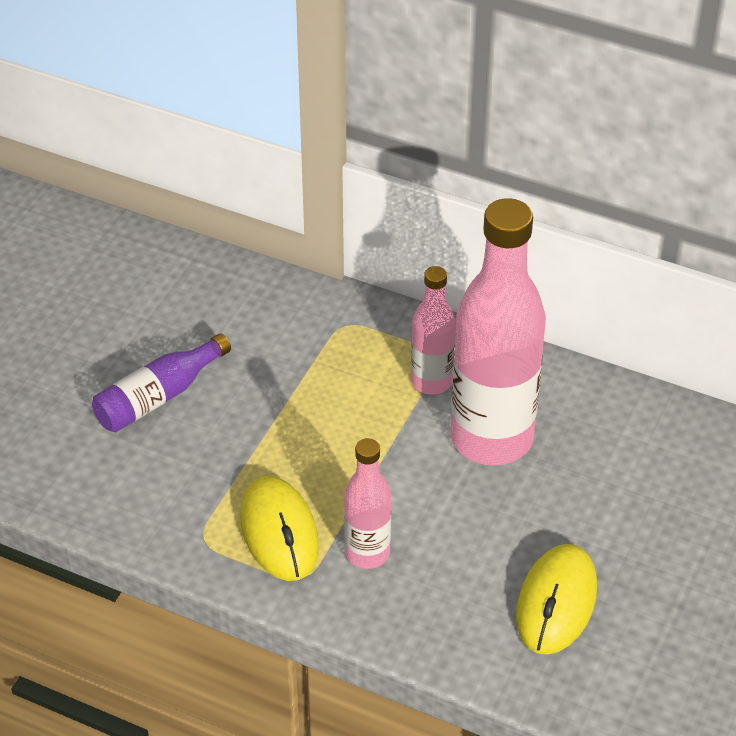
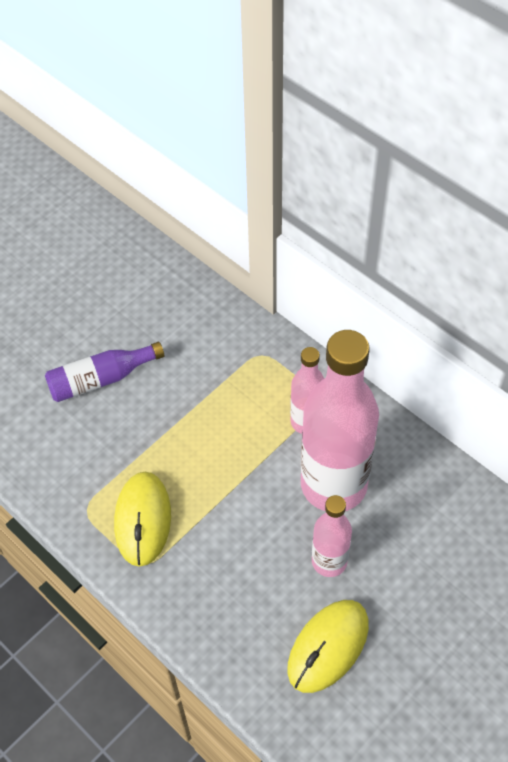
camera: 20 degrees right, 10 degrees up
(367, 553) = (201, 558): pink bottle -> pink bottle (329, 561)

